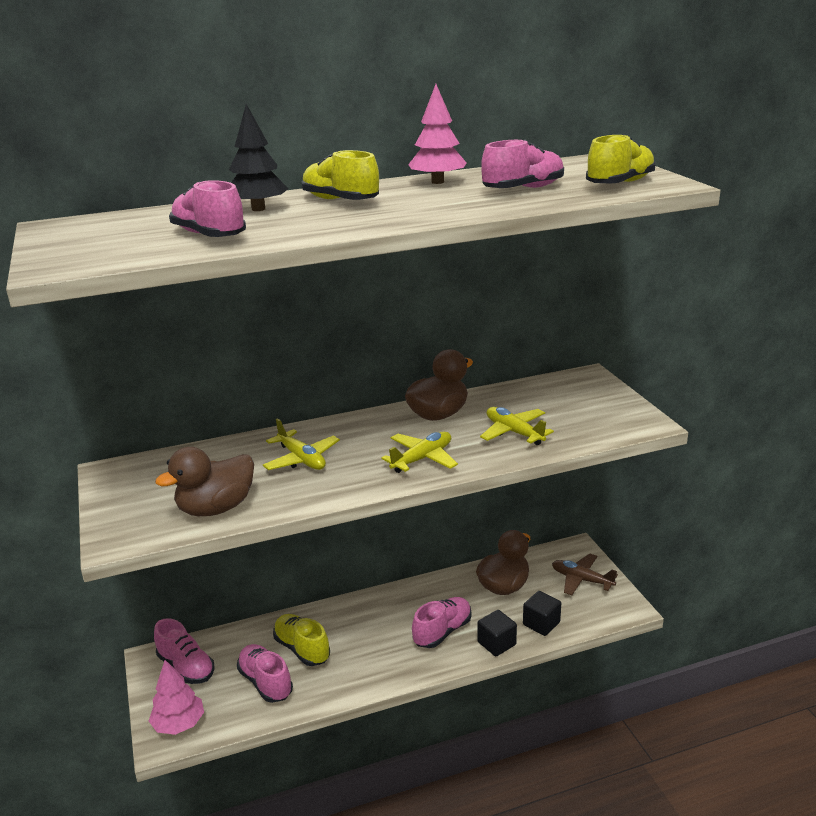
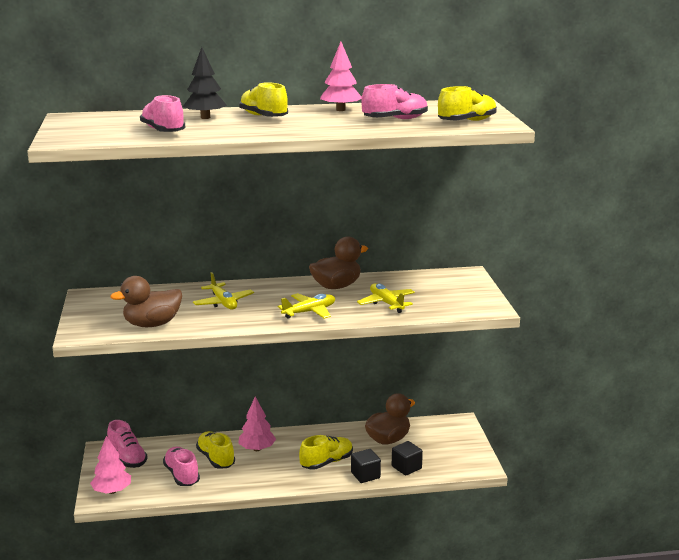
camera: 10 degrees right, 5 degrees down
(349, 625) = (257, 449): none -> pink tree
(442, 632) = (326, 462): pink shoe -> yellow shoe
(581, 580) = (453, 443): brown plane -> none

